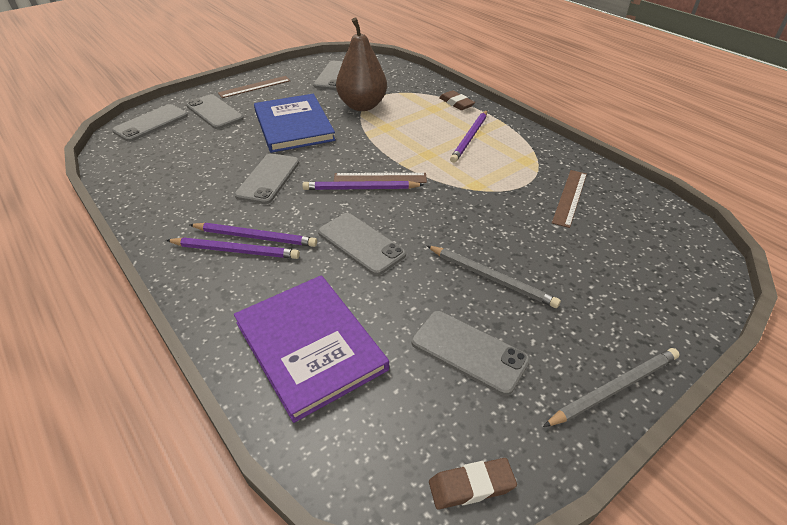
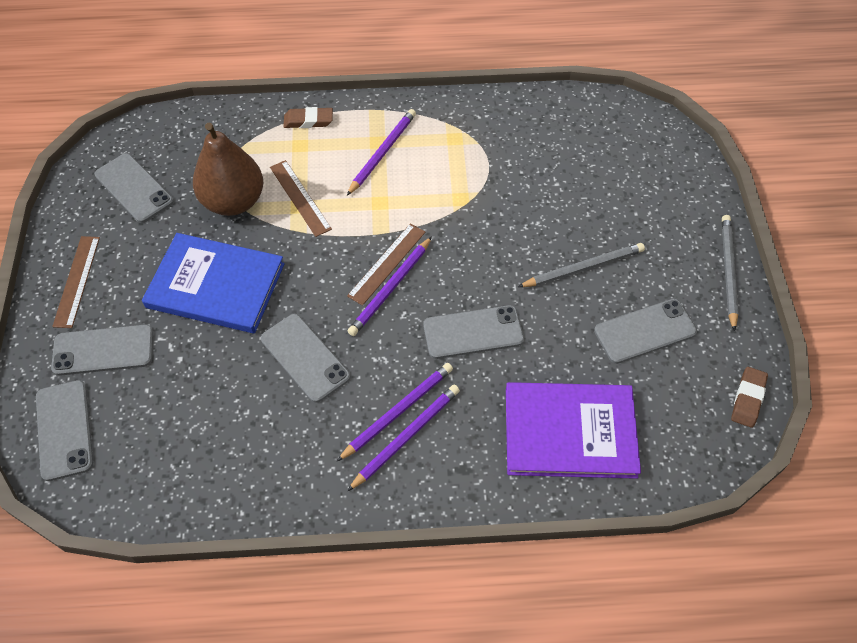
camera: 55 degrees left, 15 degrees up
(470, 138) = (382, 153): purple pencil -> purple pencil turned 120 degrees counterclockwise
(570, 197) = (530, 148): brown ruler -> brown ruler (300, 197)

